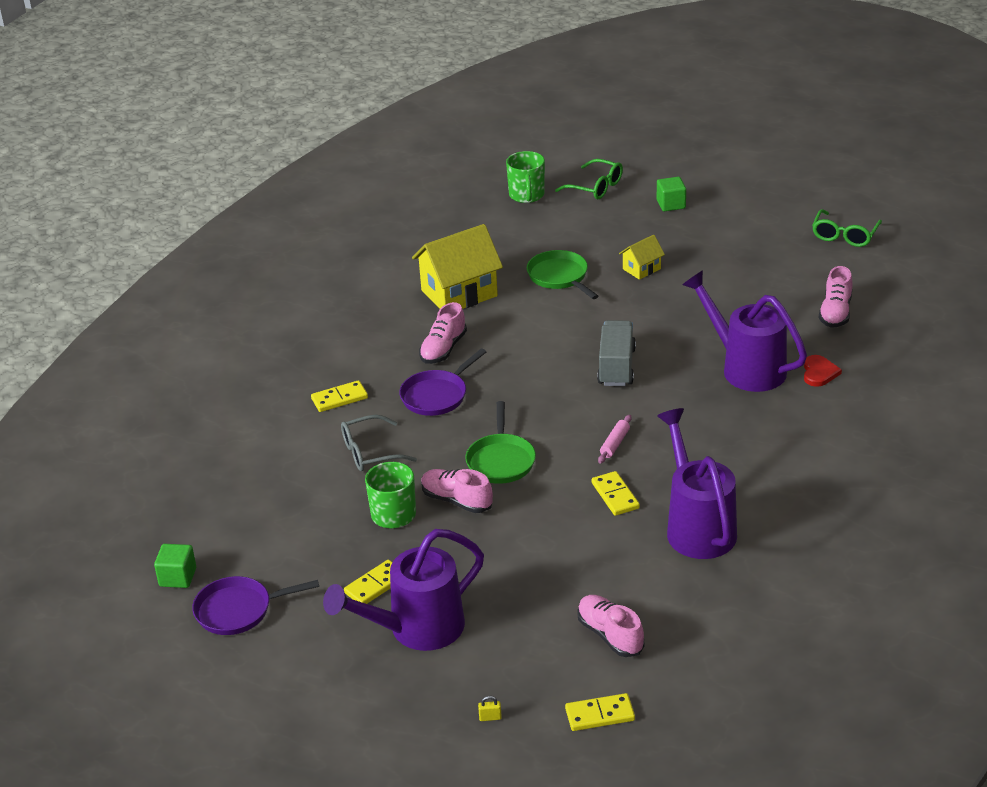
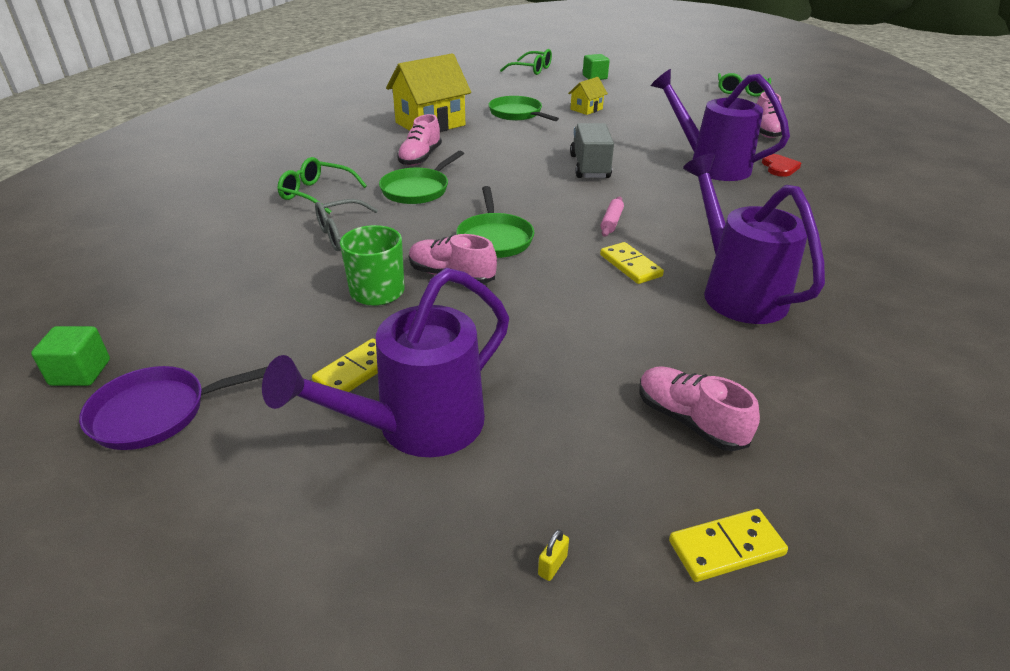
camera: 10 degrees left, 0 degrees up
(339, 398) = (316, 194): yellow domino -> green glasses
(437, 395) = (417, 189): purple pan -> green pan
(490, 717) = (552, 565): yellow padlock -> yellow padlock turned 45 degrees counterclockwise
(527, 195) = (477, 73): green mug -> none

